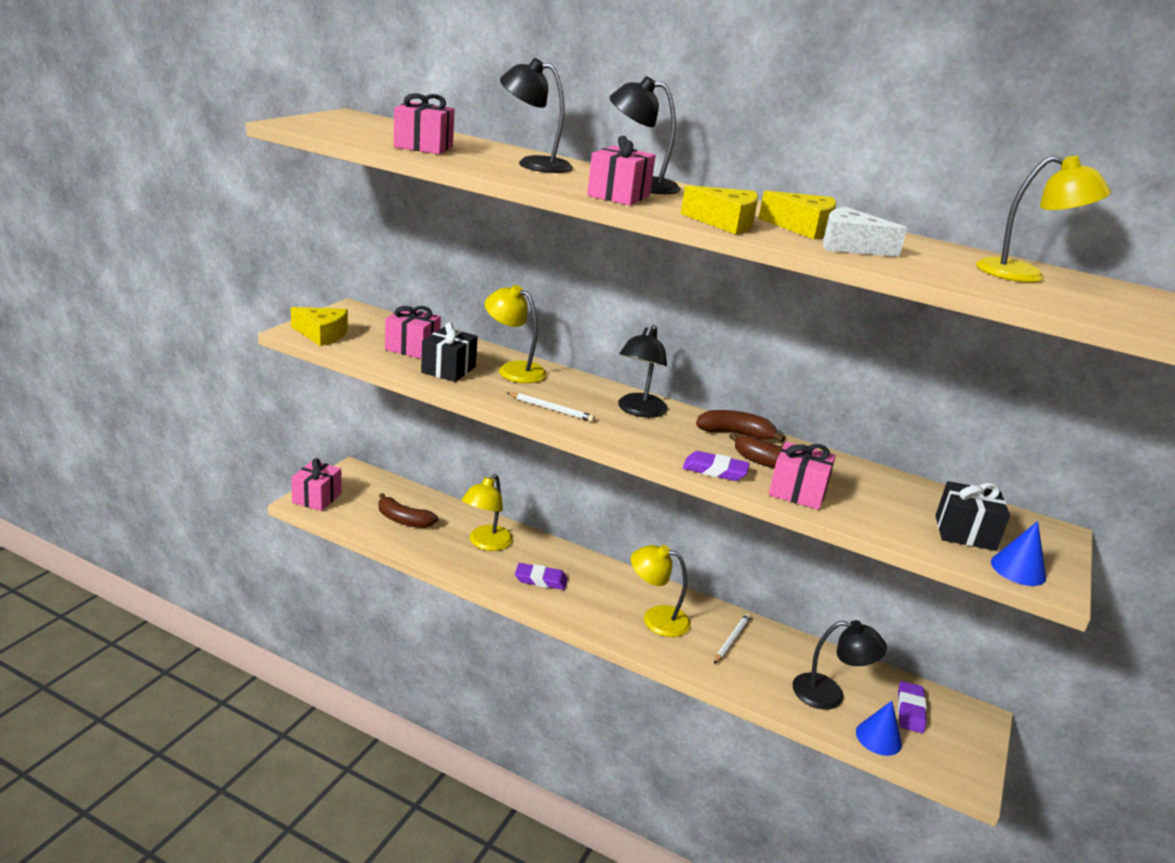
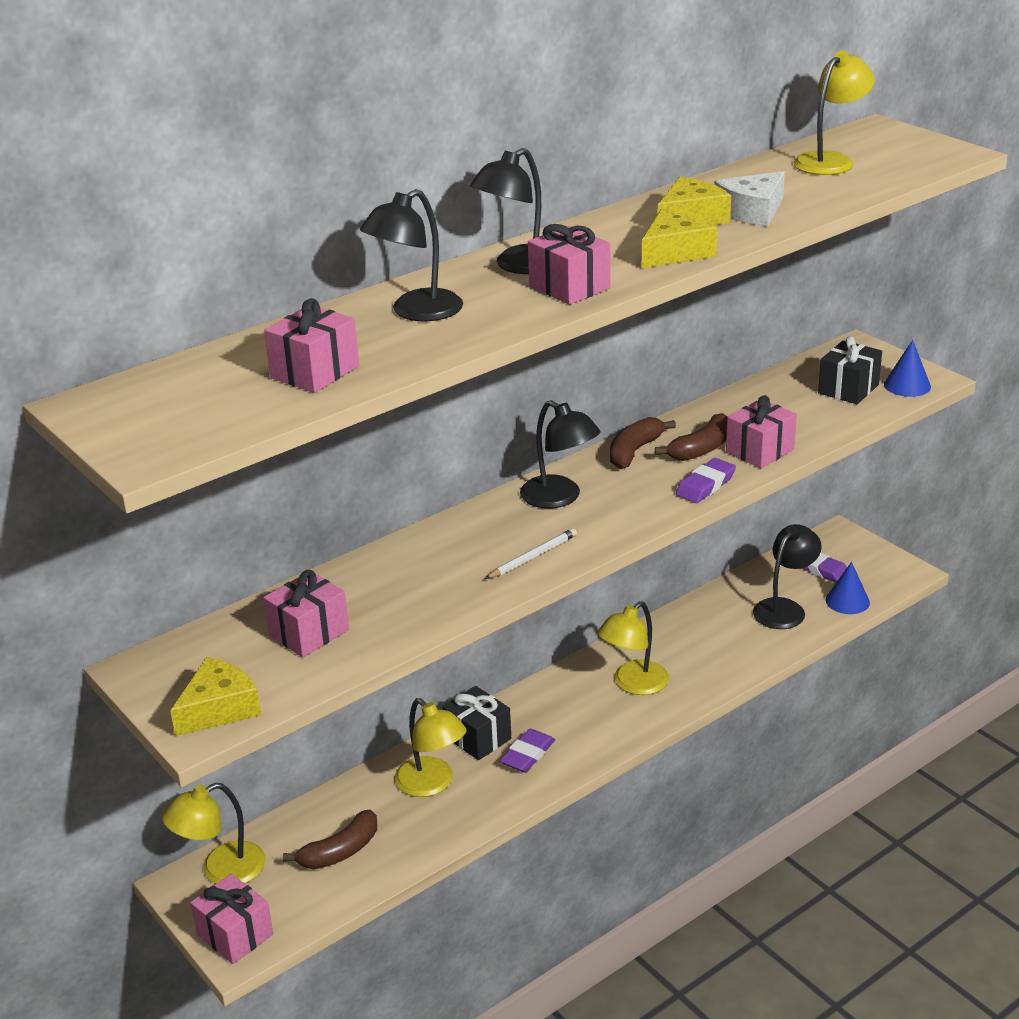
camera: 60 degrees left, 5 degrees up
(448, 370) = (391, 613): black gift -> black gift (478, 738)
(513, 370) = (414, 562): yellow lamp -> yellow lamp (221, 870)
(731, 640) = (687, 642): white pencil -> none

